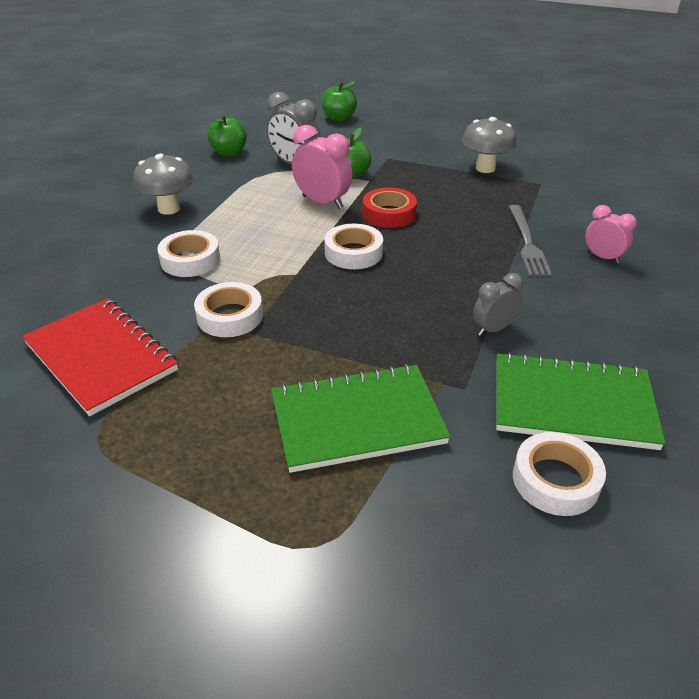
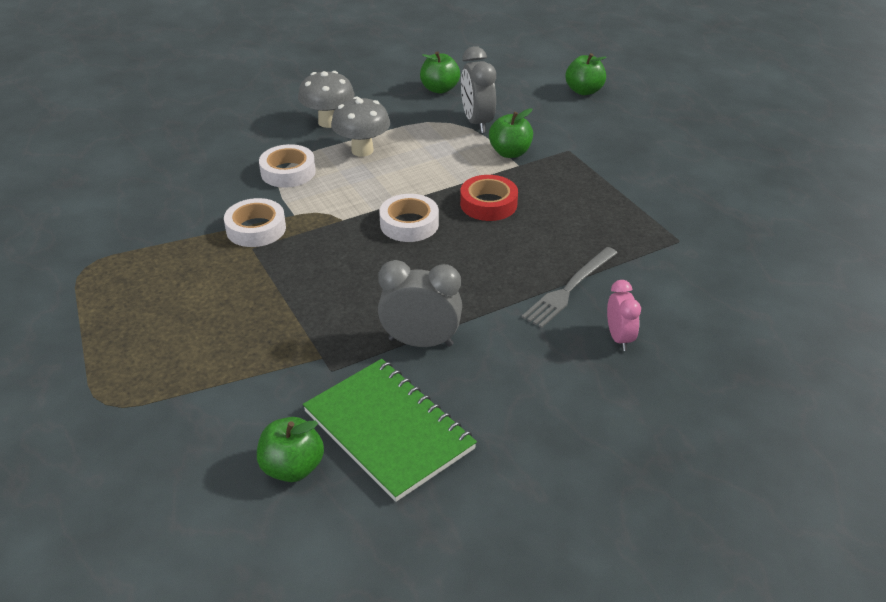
camera: 40 degrees right, 0 degrees up
(101, 357) = (148, 216): red notebook -> none
(323, 202) = (449, 168): pink clock -> none
(357, 420) = (231, 347): green notebook -> none
(485, 168) = (648, 200): grey mushroom -> grey mushroom (362, 150)
(493, 329) = (421, 342): grey clock -> grey clock, size x1.59
(555, 480) = (292, 468): white tape -> green apple

